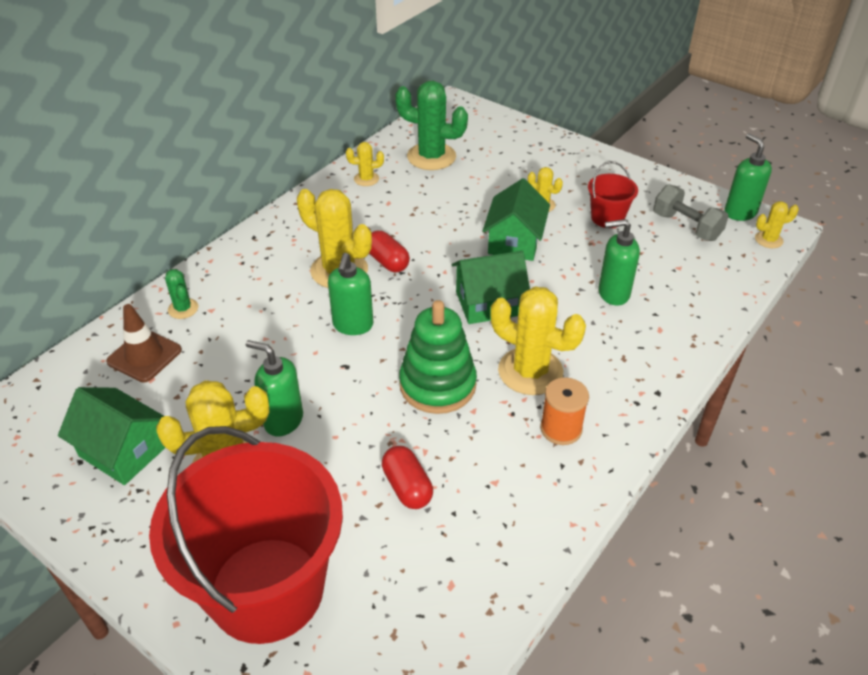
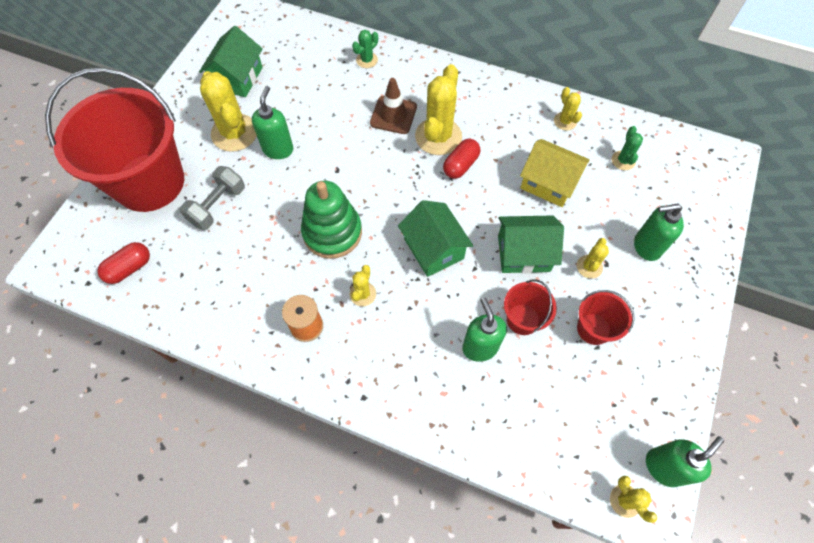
camera: 75 degrees right, 20 degrees up
(144, 356) = (317, 57): brown traffic cone -> brown traffic cone (393, 115)
(353, 325) = (380, 162): green soap dispenser -> green soap dispenser (646, 247)
(407, 487) = (235, 236): red capsule -> red capsule (129, 268)
(431, 157) = (623, 160): green cactus -> green cactus, size x0.50
(437, 207) = (548, 183): none -> yellow house
(530, 371) = (363, 294): yellow cactus -> yellow cactus, size x0.50
(588, 258) = (522, 319): none -> red bucket
(686, 226) = (611, 408): grey dumbbell -> grey dumbbell (217, 206)

